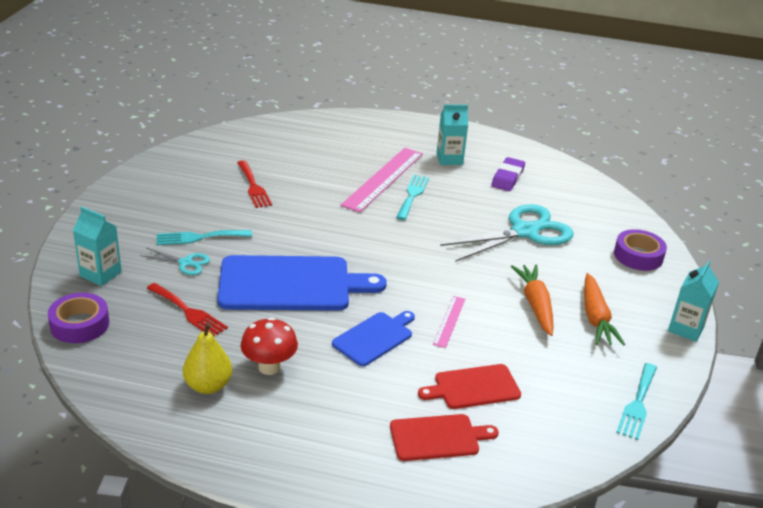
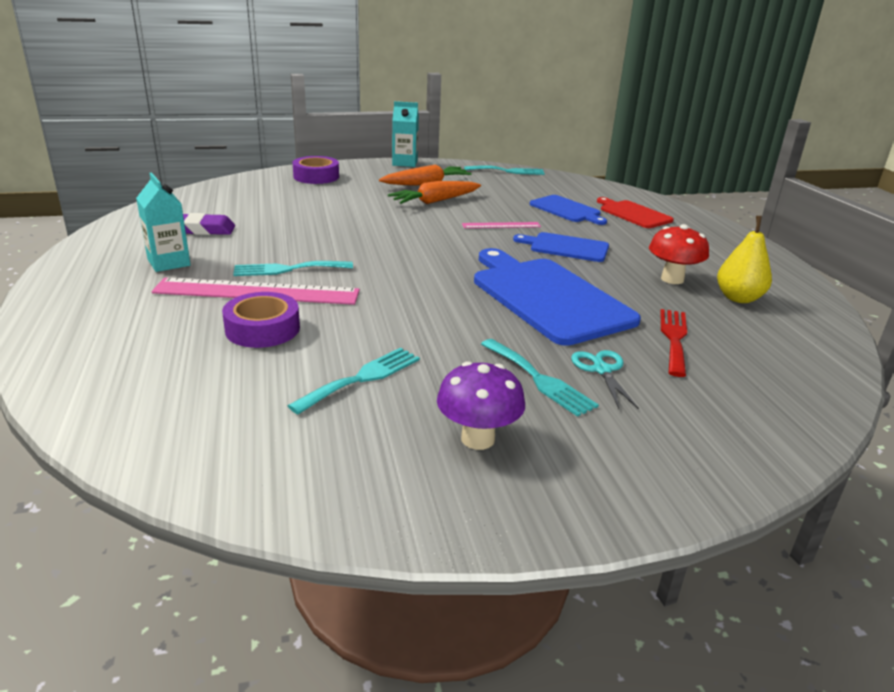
camera: 115 degrees left, 5 degrees down
(80, 324) = (804, 399): purple tape -> purple tape (262, 329)
(100, 274) = (714, 426): turquoise carton -> none
(172, 201) = (477, 439): none -> purple mushroom
(253, 186) = (362, 378): red fork -> turquoise fork
(473, 387) = (567, 210): red cutting board -> blue cutting board
(524, 232) = (317, 213): turquoise scissors -> none

